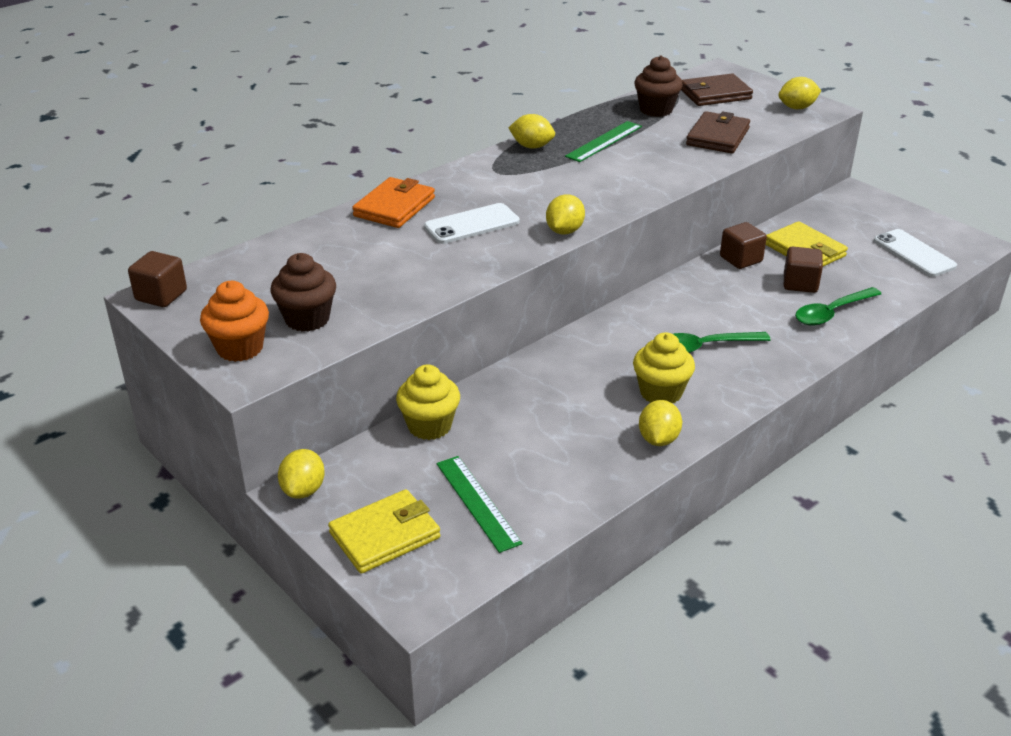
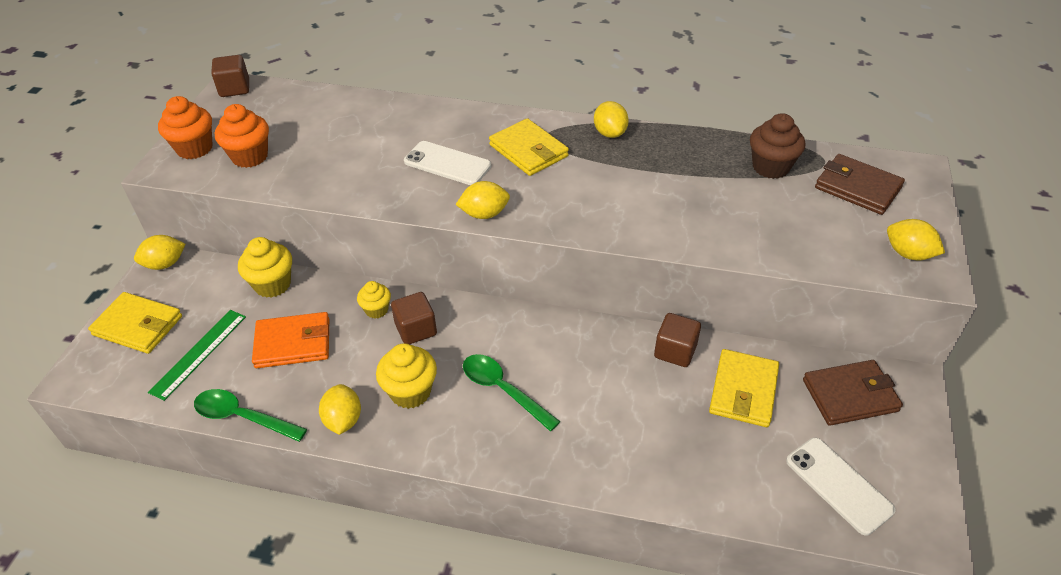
camera: 55 degrees right, 10 degrees up
(307, 319) = (250, 156): brown cupcake -> orange cupcake
(394, 207) = (437, 117): orange wallet -> orange wallet (293, 343)
(506, 185) = (528, 151): none -> yellow wallet
(539, 377) = (376, 310): none -> yellow cupcake
(604, 141) = (668, 165): green ruler -> none
(658, 439) = (343, 420): yellow lemon -> yellow lemon turned 75 degrees counterclockwise
(718, 137) = (767, 227): brown wallet -> brown wallet (850, 395)
(800, 284) = (676, 413): brown cube -> brown cube (416, 329)
(832, 313) = (646, 459): green spoon -> green spoon (243, 417)
(914, 253) = (839, 485): white phone -> white phone turned 60 degrees counterclockwise

